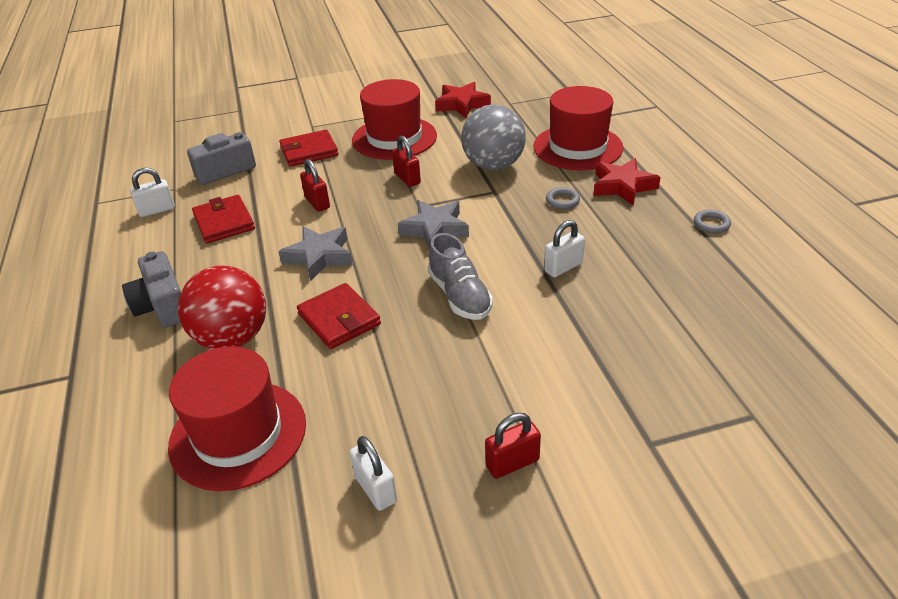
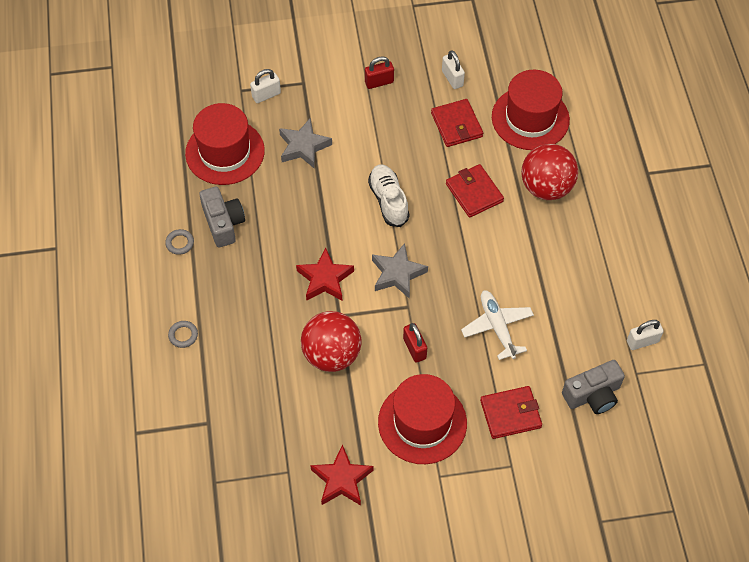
camera: 175 degrees left, 20 degrees up
(163, 306) = (603, 224): grey camera -> grey camera (223, 223)
(224, 222) = (577, 313): red wallet -> red wallet (456, 125)
(317, 203) = (497, 327): red padlock -> white plane
(319, 257) = (491, 257): grey star -> grey star (303, 147)
(460, 296) = (388, 201): grey shoe -> white shoe
(493, 165) = (332, 354): grey ball -> red ball
(562, 201) = (285, 292): grey ring -> grey ring (183, 335)
(563, 267) = (308, 216): white padlock -> white padlock (266, 95)
(578, 147) = (244, 370): red hat -> red hat (225, 152)
(622, 186) = (227, 302): red star -> red star (325, 279)

